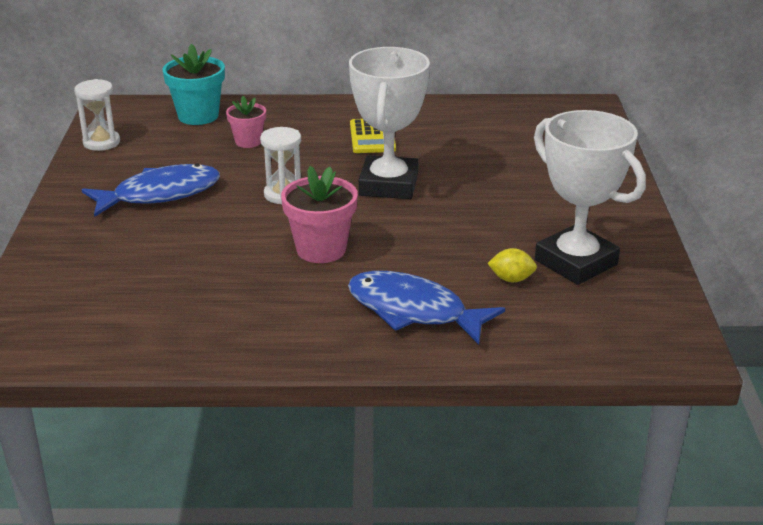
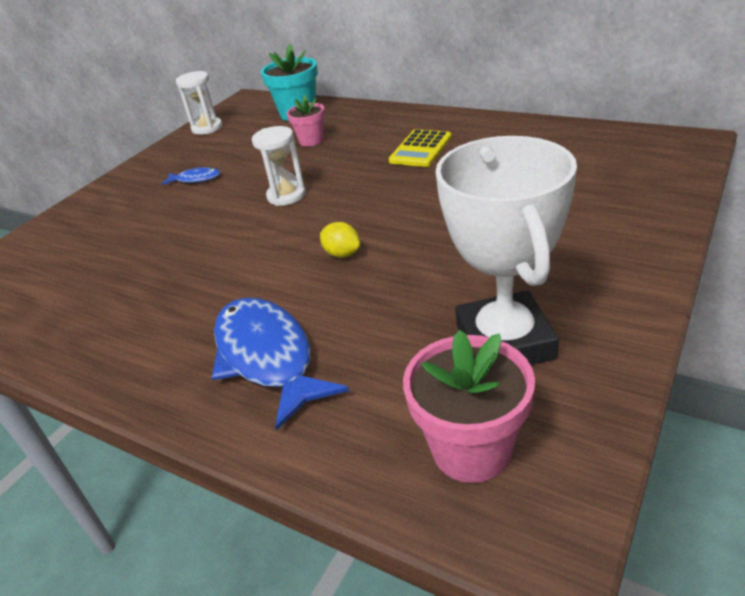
camera: 35 degrees right, 5 degrees up
(160, 194) = (195, 179): blue fish -> blue fish, size x0.47
(321, 249) = (258, 260): pink flower pot -> pink flower pot (471, 449)
(388, 185) = (387, 201): white trophy -> none
(511, 279) = (407, 345): yellow lemon -> yellow lemon (342, 254)

